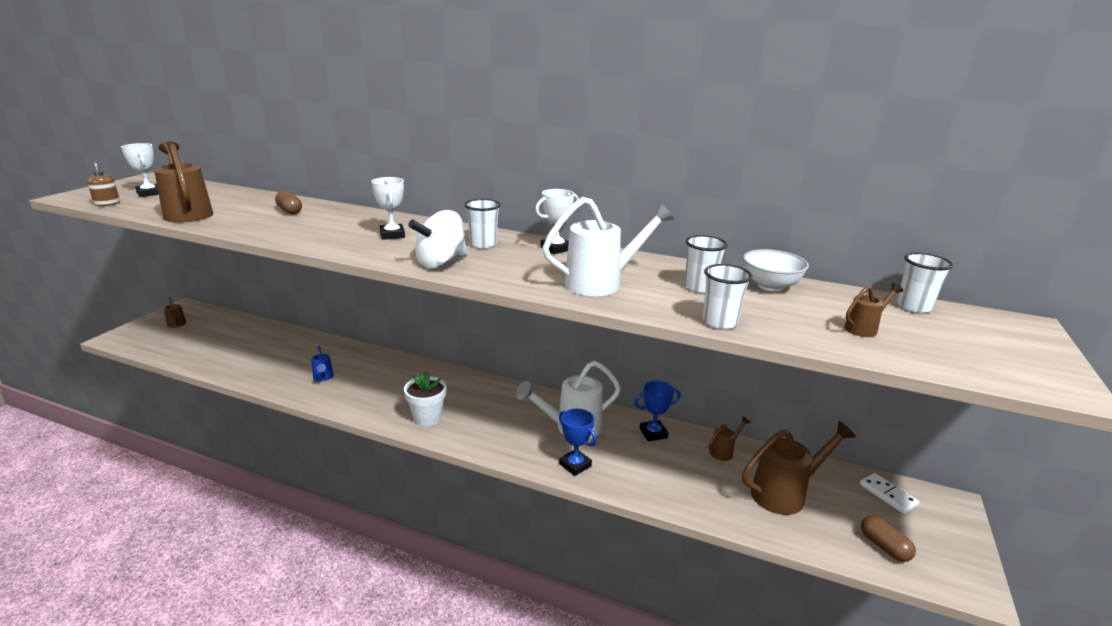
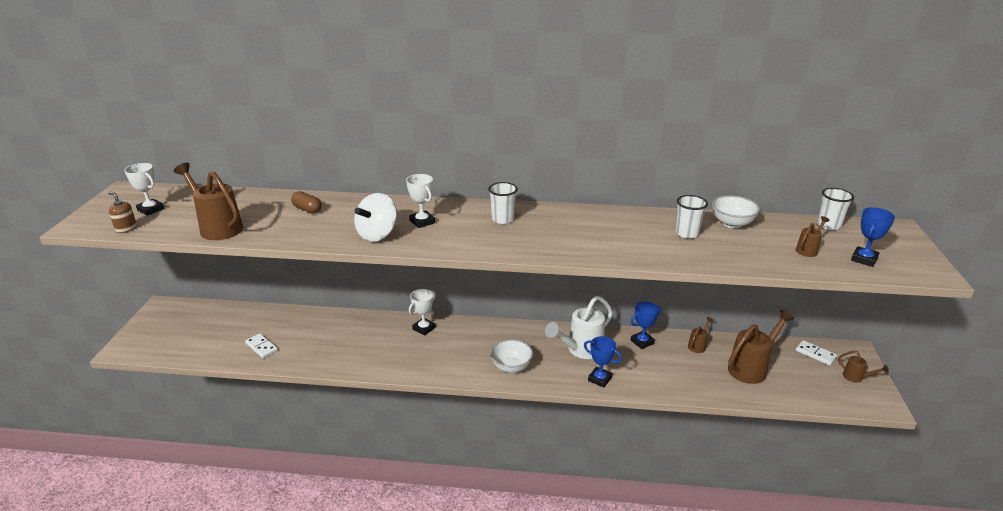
camera: 15 degrees left, 5 degrees up
(177, 325) = (171, 324): brown watering can -> brown watering can (856, 377)
(238, 359) = (261, 347): none -> white domino
(323, 378) = (352, 349): blue watering can -> none
(427, 418) = (464, 366): white flower pot -> none
(441, 263) = (487, 244): white spinning top -> white spinning top (377, 235)
(478, 430) = (511, 367): none -> white bowl
(556, 249) = (561, 214): white trophy -> white trophy (424, 328)
(601, 283) = (618, 242): white watering can -> none
(719, 322) = (718, 262): white cup -> none
(884, 547) = (825, 391): brown capsule -> none
(948, 352) = (864, 259): none -> blue trophy

